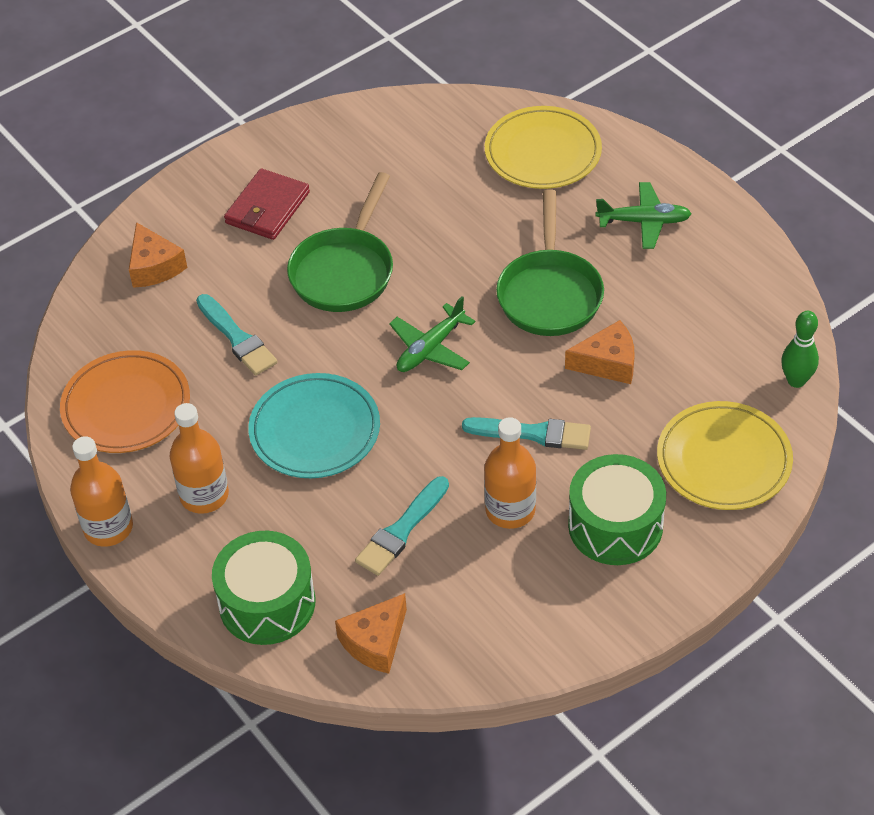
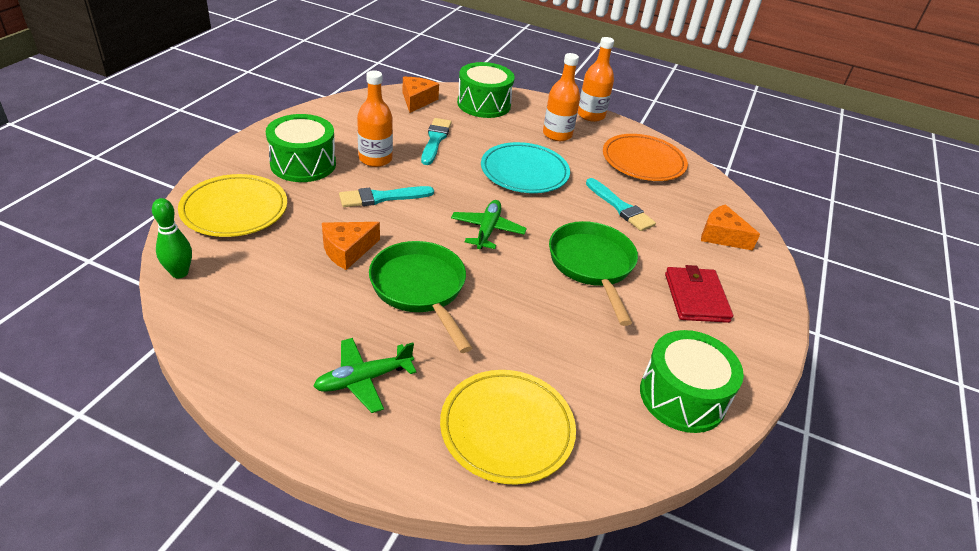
camera: 145 degrees right, 10 degrees down
(237, 338) = (620, 207): turquoise brush -> turquoise brush turned 150 degrees counterclockwise
(375, 133) = (682, 396): none -> green drum

